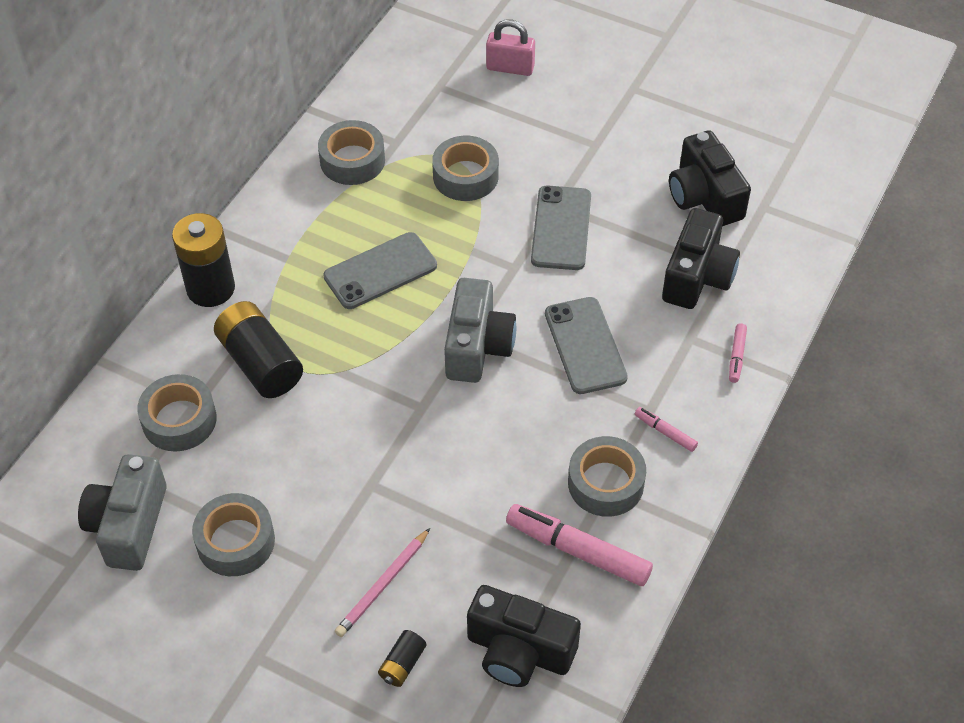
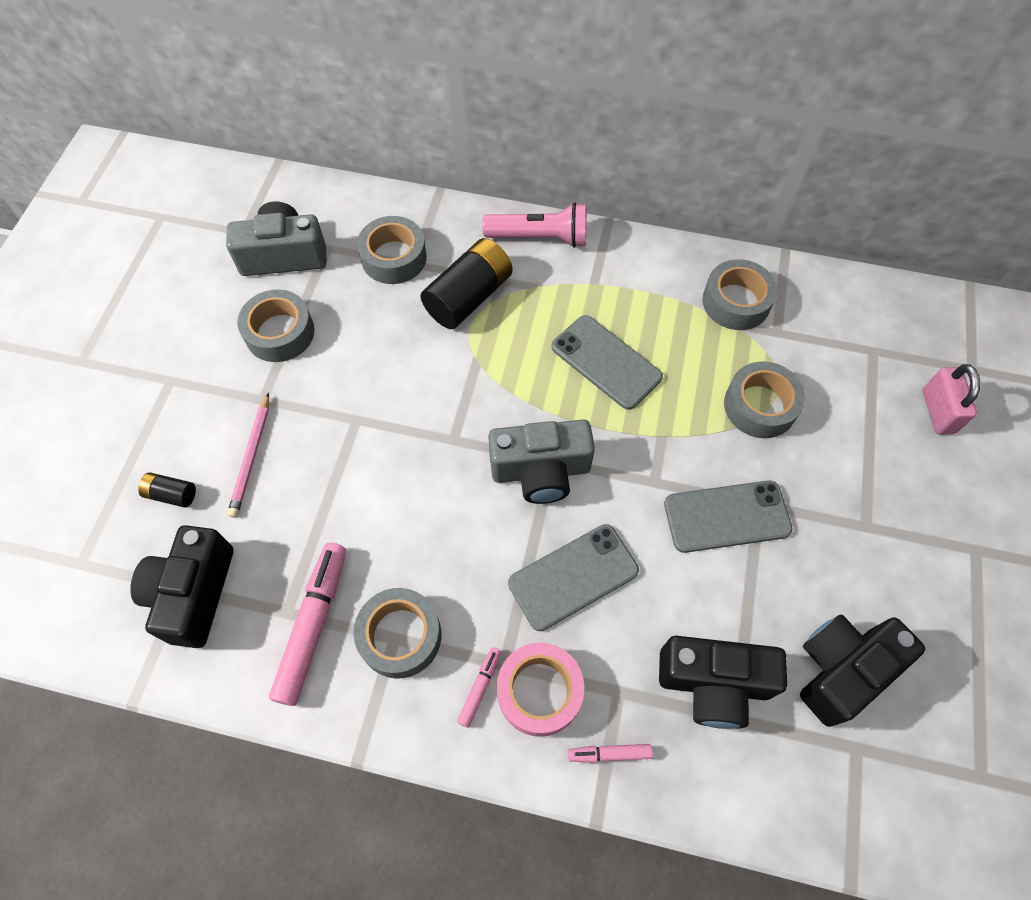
camera: 75 degrees right, 10 degrees up
(210, 288) = (540, 237): black battery -> pink flashlight
(383, 585) = (251, 457): pink pencil -> pink pencil turned 105 degrees counterclockwise
(678, 391) = (539, 691): none -> pink tape

